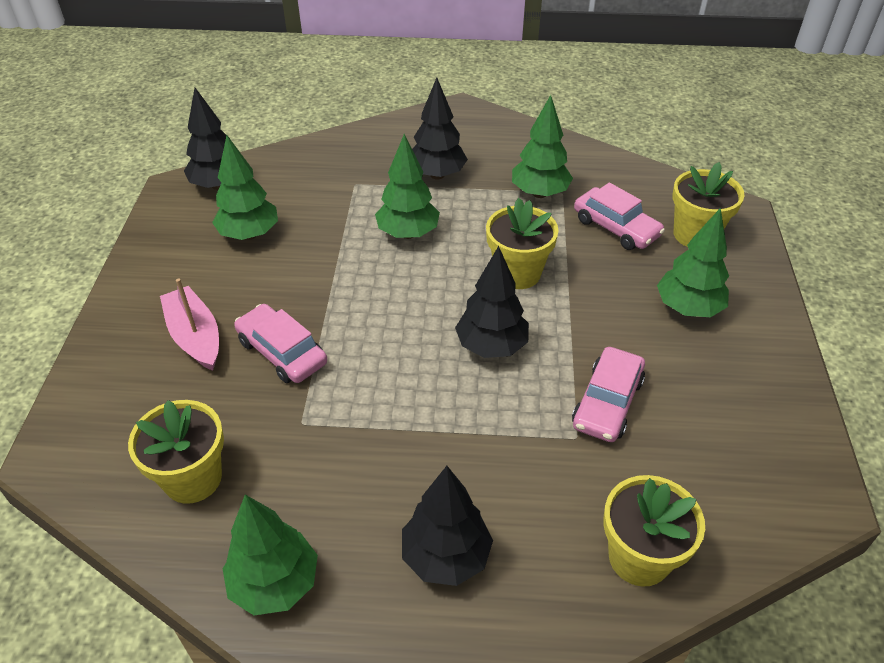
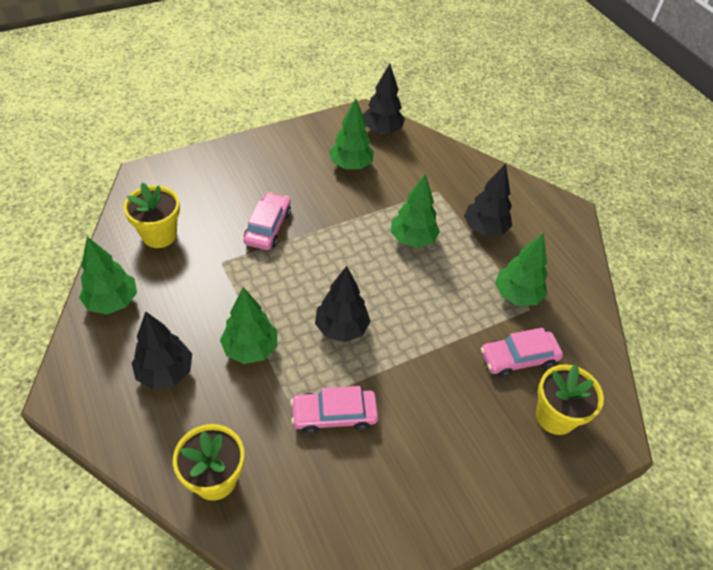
camera: 55 degrees right, 5 degrees up
(195, 336) = (254, 184): pink boat -> none
(517, 273) = (421, 315): yellow flower pot -> none
(616, 227) = (518, 358): pink car -> pink car turned 60 degrees clockwise
(688, 308) = (464, 437): green tree -> green tree (250, 349)

